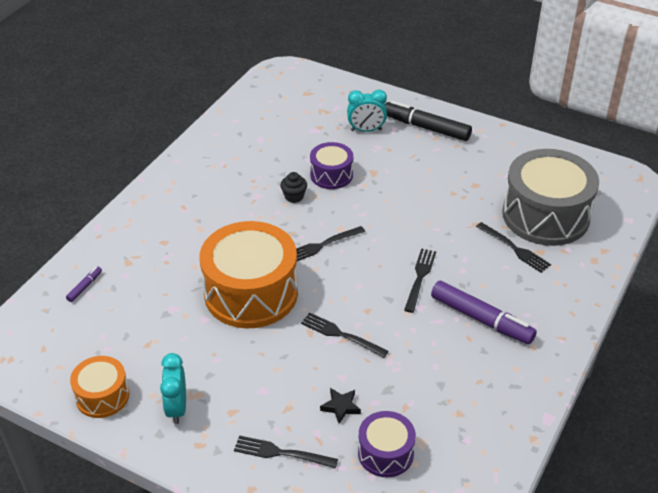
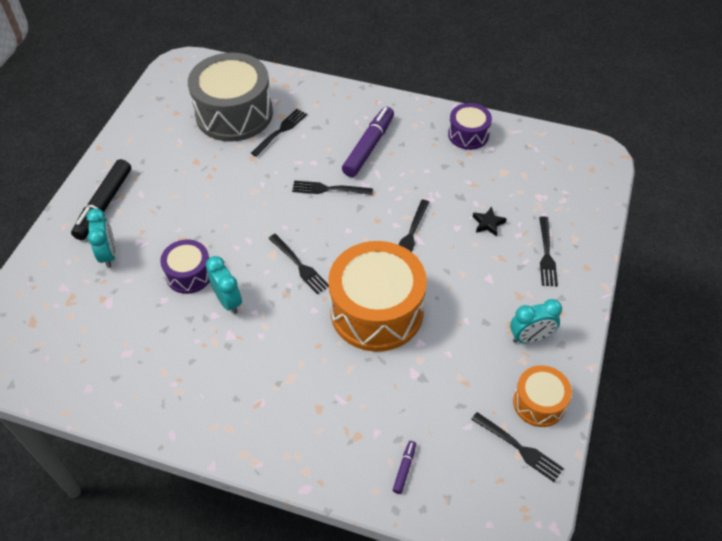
camera: 100 degrees left, 10 degrees up
(65, 369) = (519, 448): none -> black fork
(84, 287) = (404, 469): purple marker -> purple marker turned 90 degrees clockwise
(294, 196) = (228, 301): black cupcake -> turquoise clock
(385, 453) = (521, 191): purple drum -> purple drum (468, 135)

